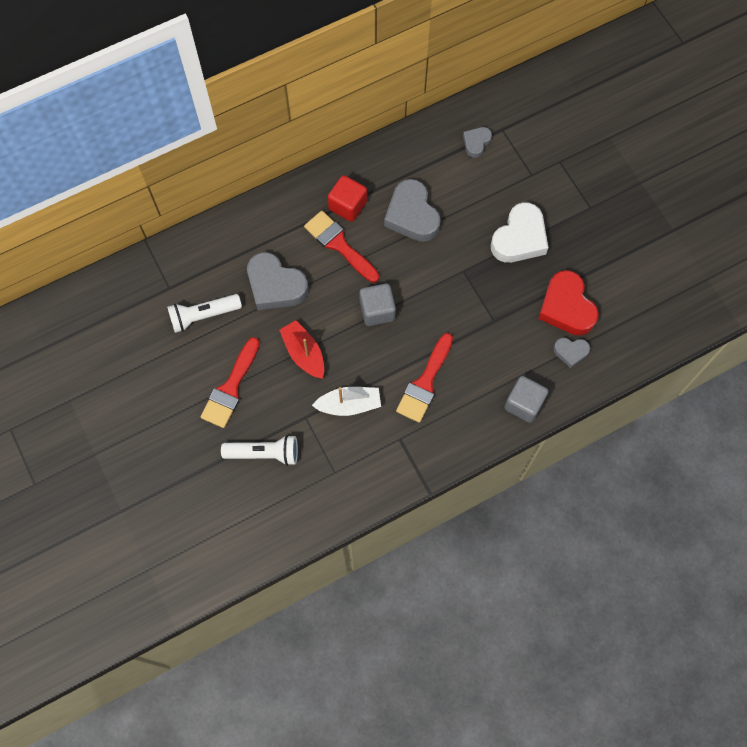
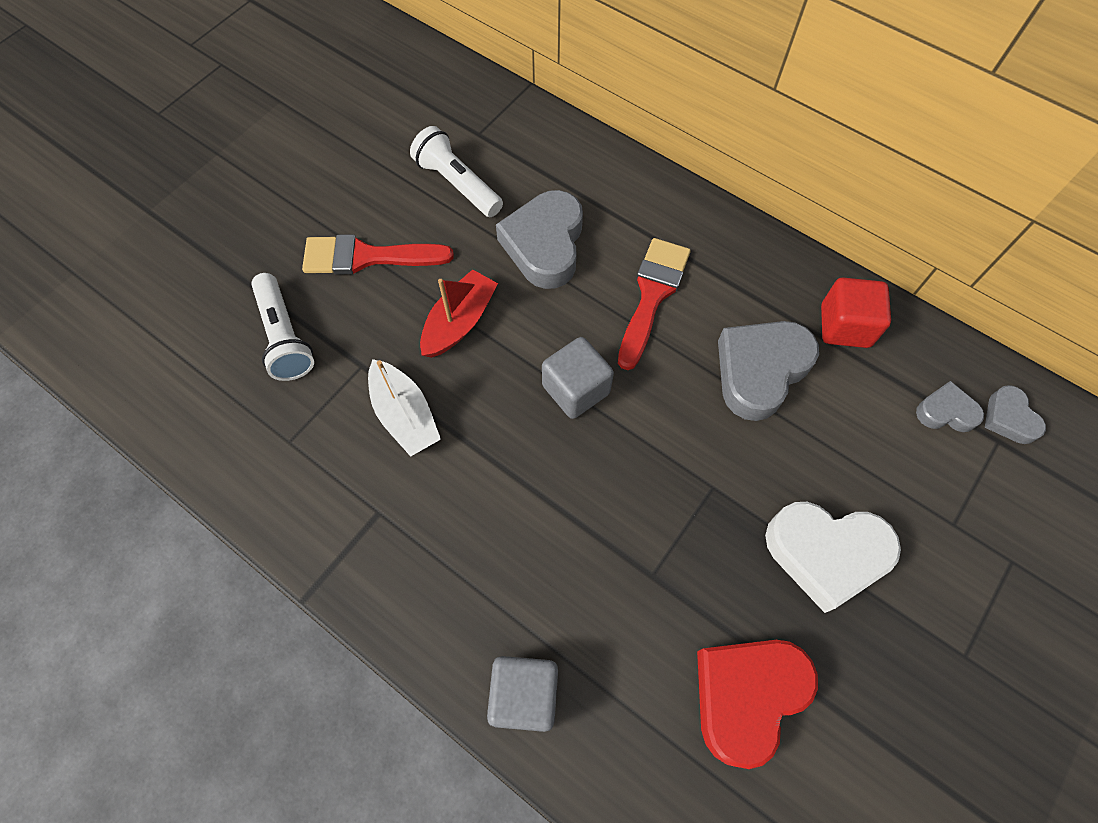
camera: 65 degrees right, 5 degrees down
(347, 205) = (720, 280): red cube -> red cube (845, 326)
(425, 382) = (490, 510): red brush -> none
(570, 352) = (664, 742): grey heart -> grey heart (1008, 418)

